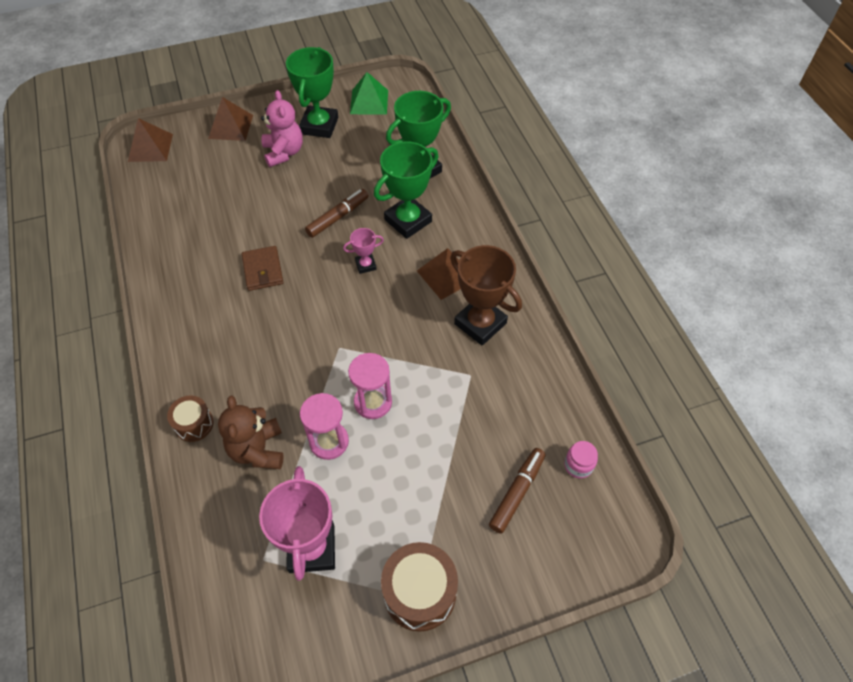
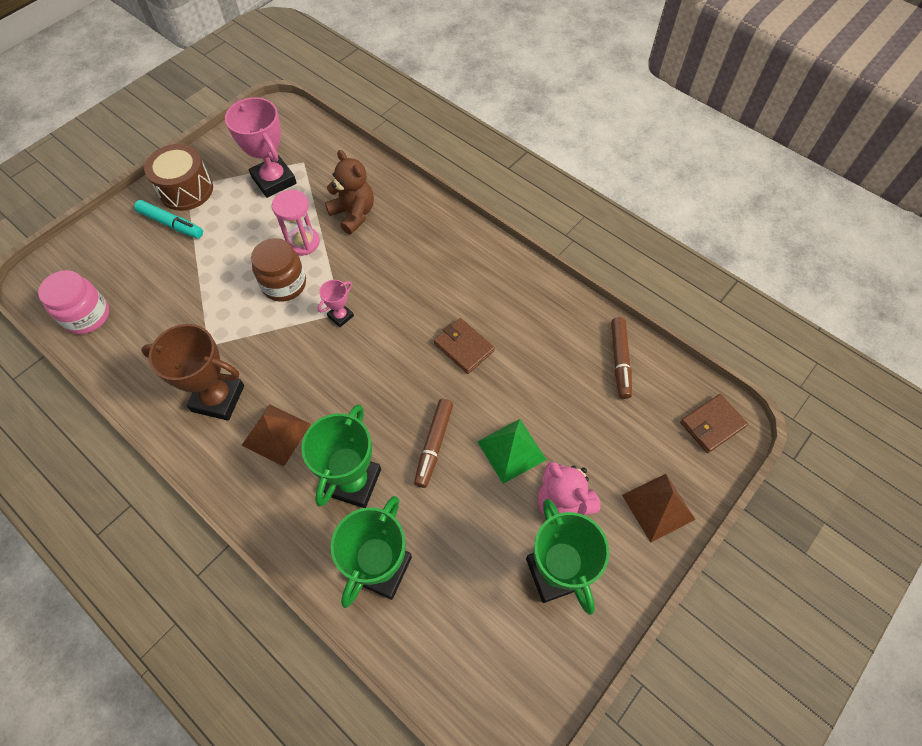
camera: 150 degrees right, 5 degrees up
(150, 147) = (712, 425): brown pyramid -> brown wallet
(194, 424) = (415, 208): brown drum -> none
(365, 265) = (367, 403): pink trophy -> pink trophy (340, 316)
(369, 102) = (523, 662): green pyramid -> green pyramid (511, 450)
(373, 402) = (284, 284): pink hourglass -> brown jar
(456, 545) = (171, 224): none -> turquoise marker
(517, 492) = (135, 275): brown marker -> brown marker (619, 361)
(578, 465) = (87, 316): pink jar -> pink jar, size x1.77

